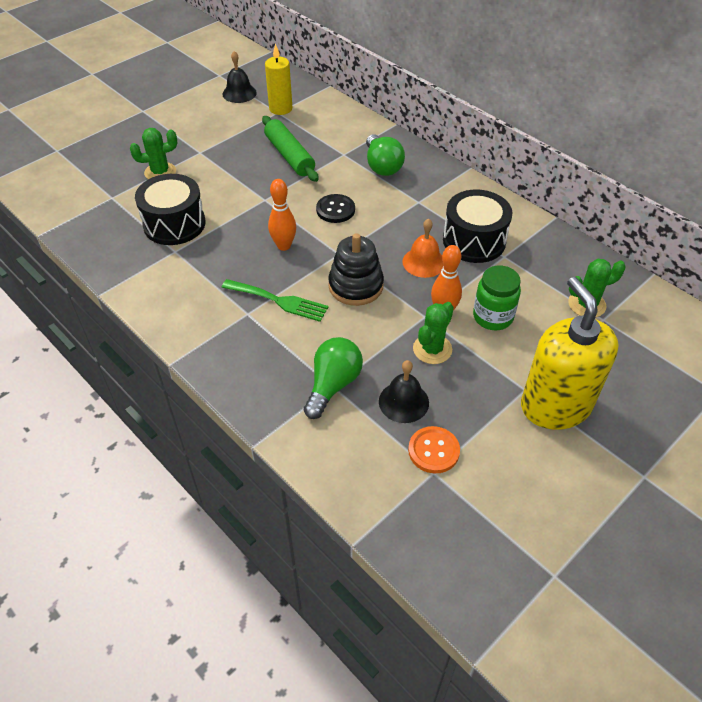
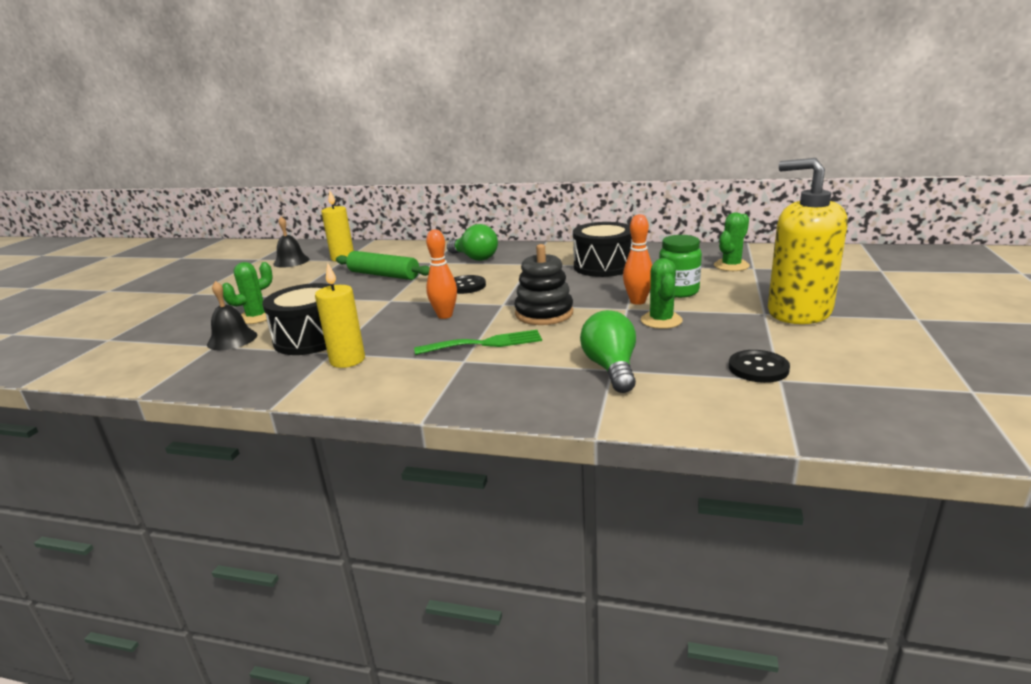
camera: 30 degrees left, 25 degrees down
(177, 267) = (347, 360): none -> yellow candle
(403, 402) = (687, 353): black bell -> black bell (232, 339)
(423, 262) = (581, 286): orange bell -> none
(433, 451) = (758, 368): orange button -> black button

